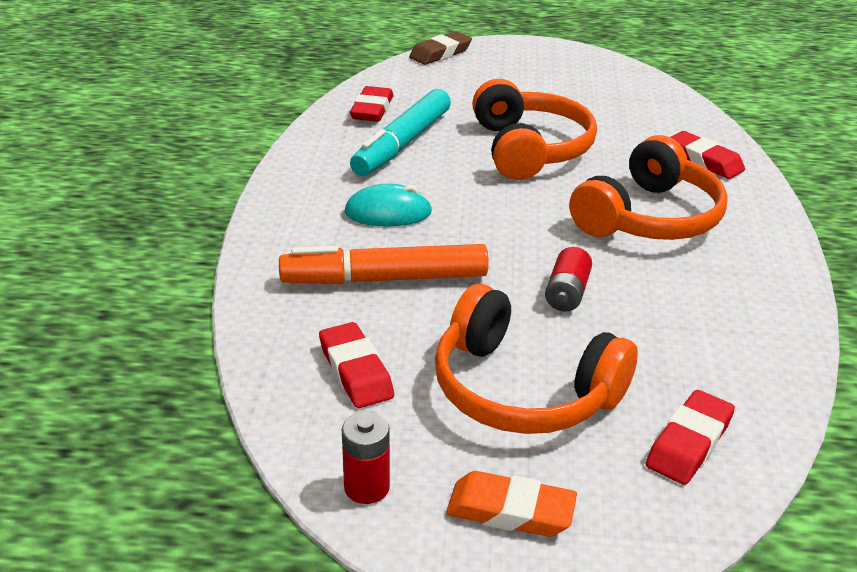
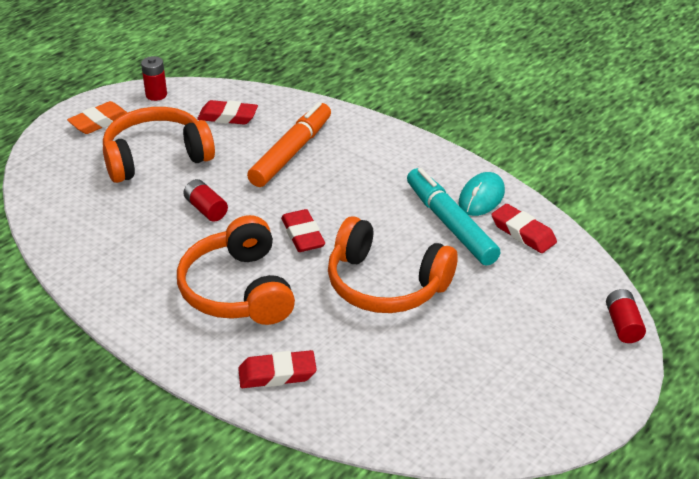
camera: 125 degrees right, 5 degrees up
(388, 213) = (360, 180): turquoise mouse -> turquoise mouse (481, 197)
(440, 53) = (623, 325): brown eraser -> red battery
(689, 443) = (64, 187): red eraser -> red eraser (303, 235)

